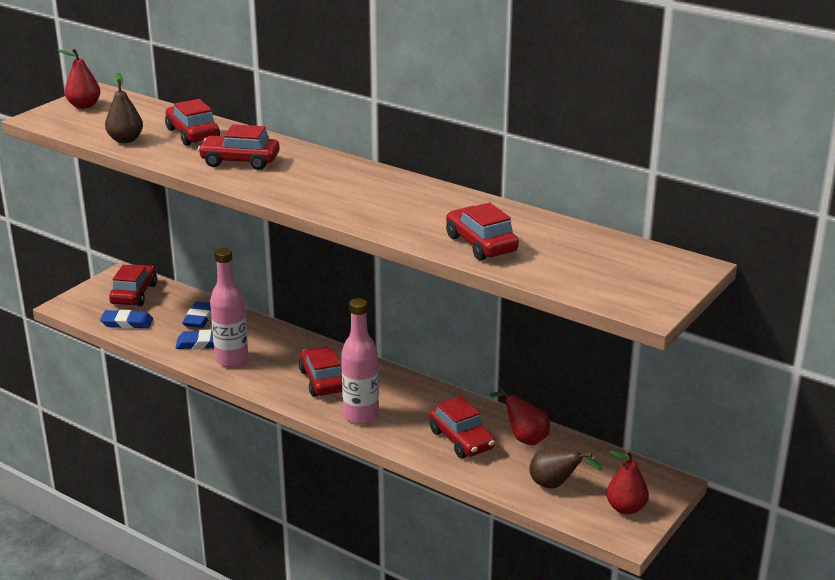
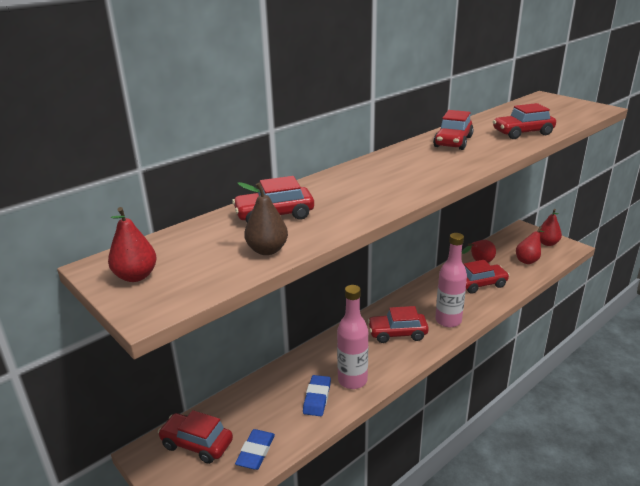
camera: 75 degrees left, 0 degrees up
(200, 318) = (270, 396): blue eraser -> none
(240, 161) = (354, 196): red car -> red car (453, 142)
(555, 485) = (528, 260): brown pear -> red pear

